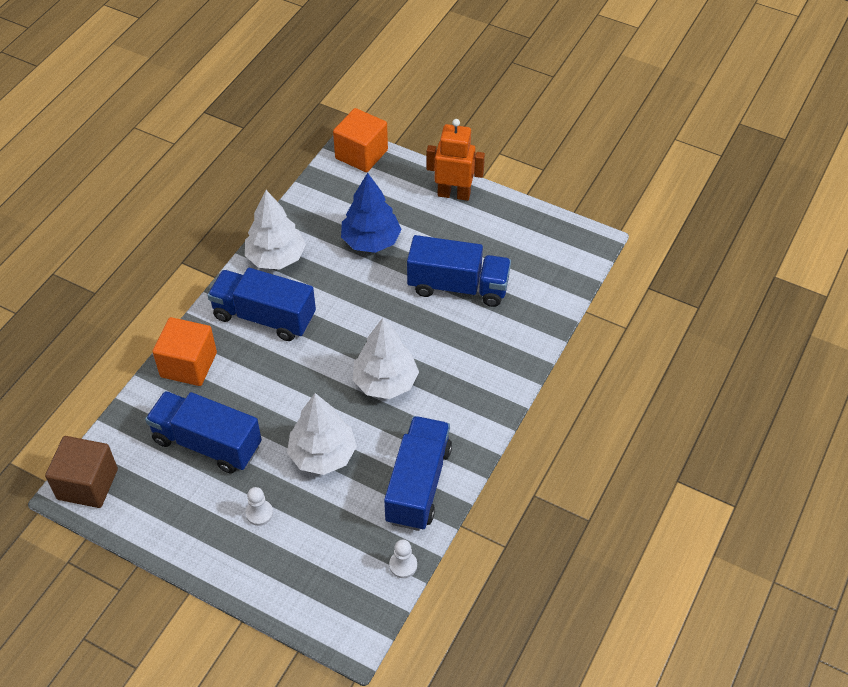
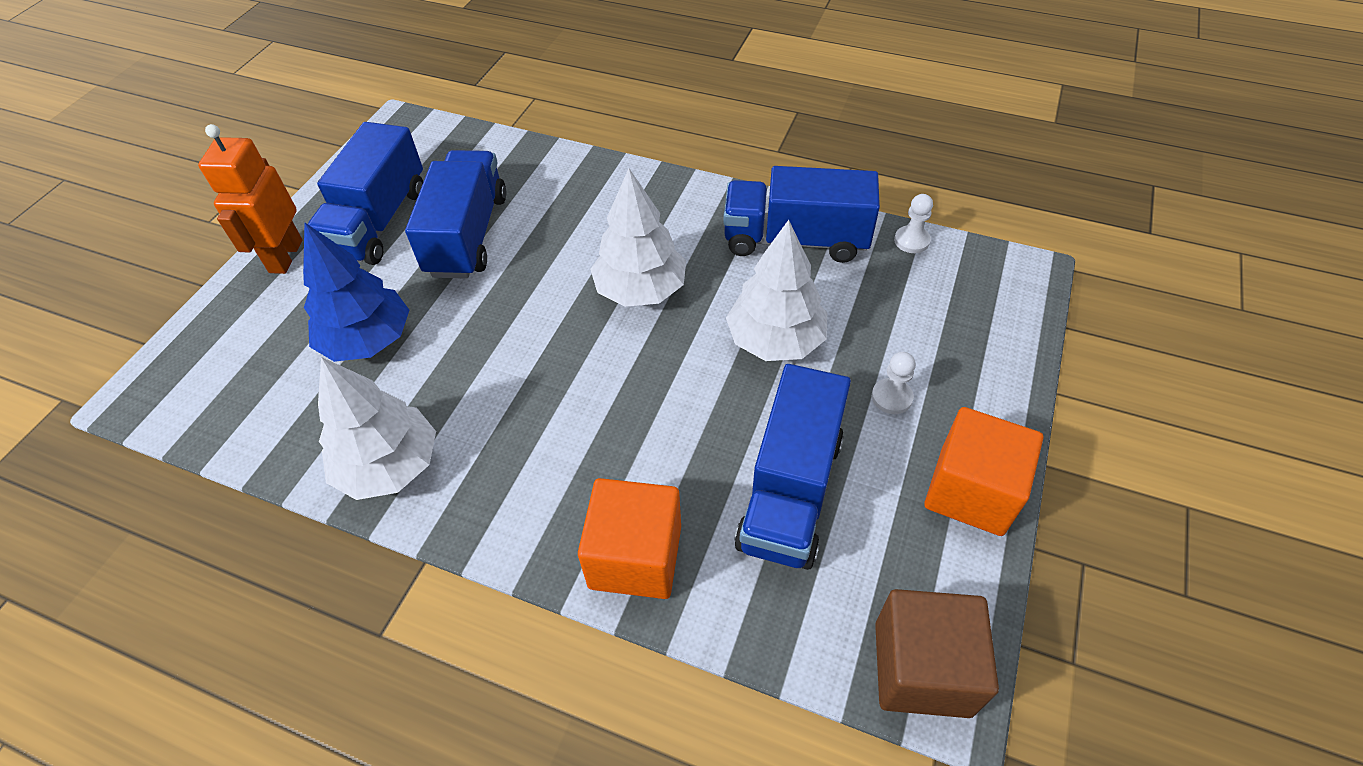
camera: 95 degrees left, 0 degrees up
(264, 317) = (524, 459): blue truck -> blue truck (378, 222)
(361, 154) = (160, 380): orange cube -> orange cube (971, 491)

